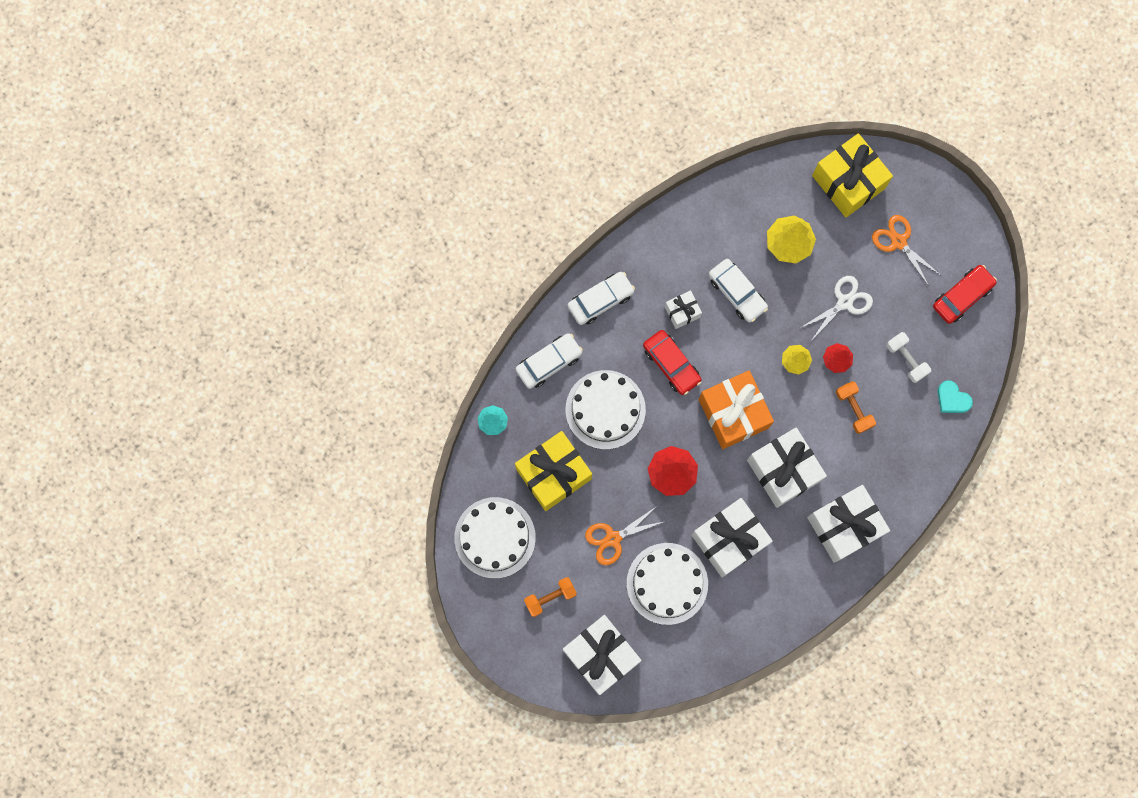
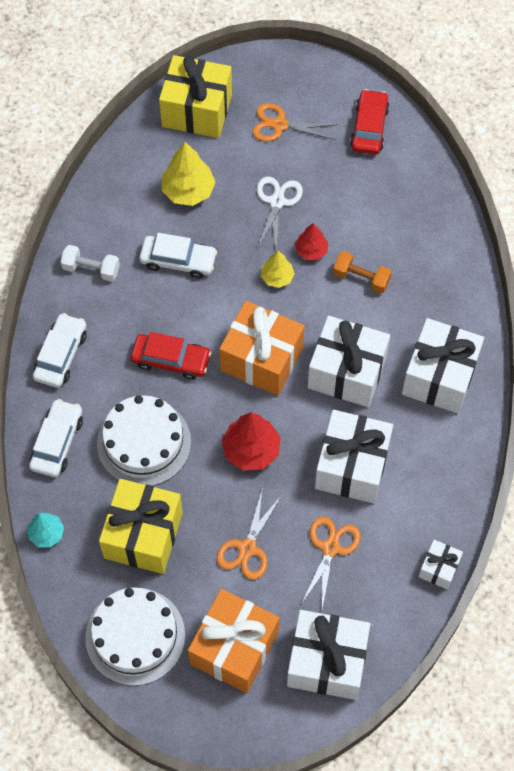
camera: 40 degrees left, 15 degrees down
(550, 597) = (234, 648): orange dumbbell -> orange gift
(667, 583) = (330, 548): white cake -> orange scissors
(682, 312) = (143, 311): white gift -> white gift (439, 568)
(906, 359) = (368, 208): white dumbbell -> white dumbbell (91, 269)
(952, 399) = (434, 210): turquoise heart -> none

